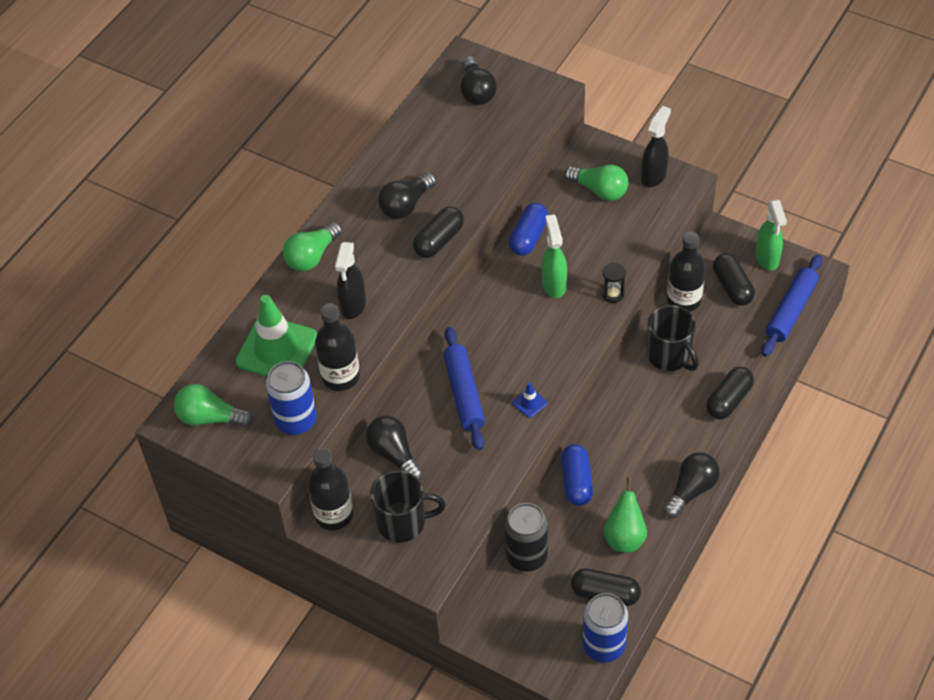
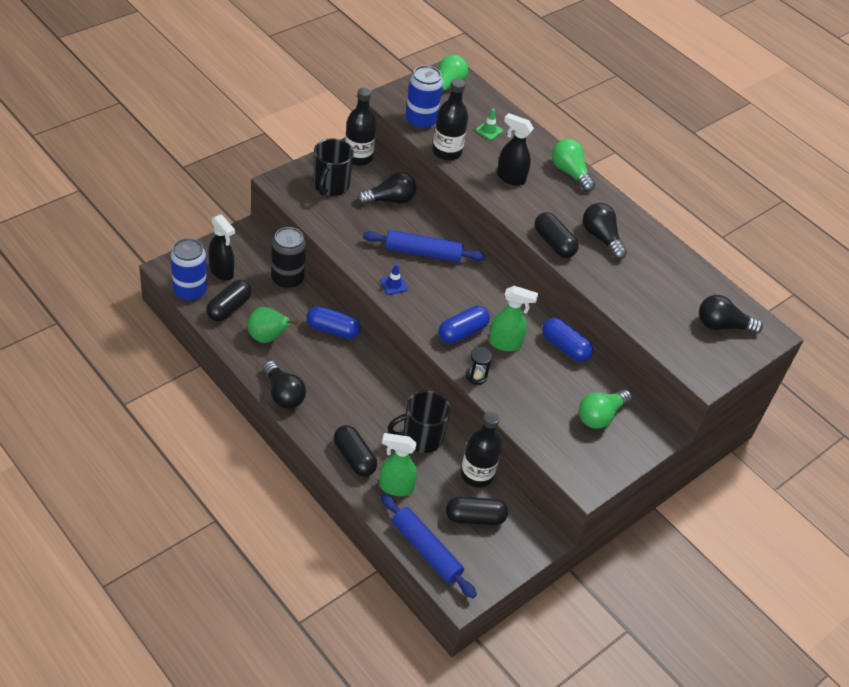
camera: 100 degrees right, 5 degrees down
(277, 349) = (489, 130): green traffic cone -> green traffic cone, size x0.41
(561, 322) = (462, 332): none -> blue capsule
(654, 175) = (603, 463): black spray bottle -> black spray bottle (222, 272)
(767, 259) = (496, 562): green spray bottle -> green spray bottle (395, 487)

